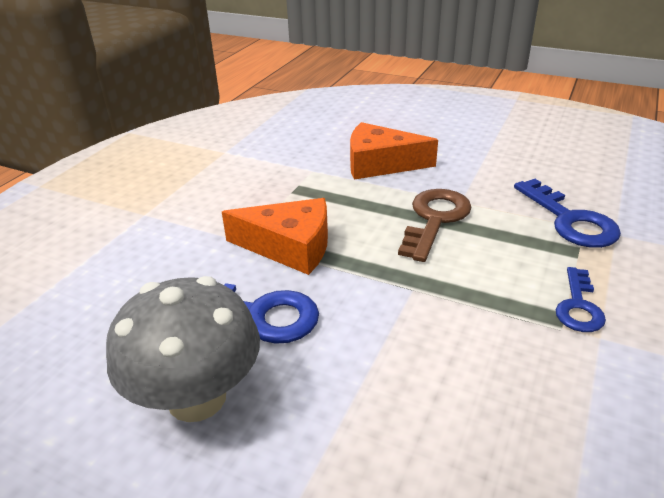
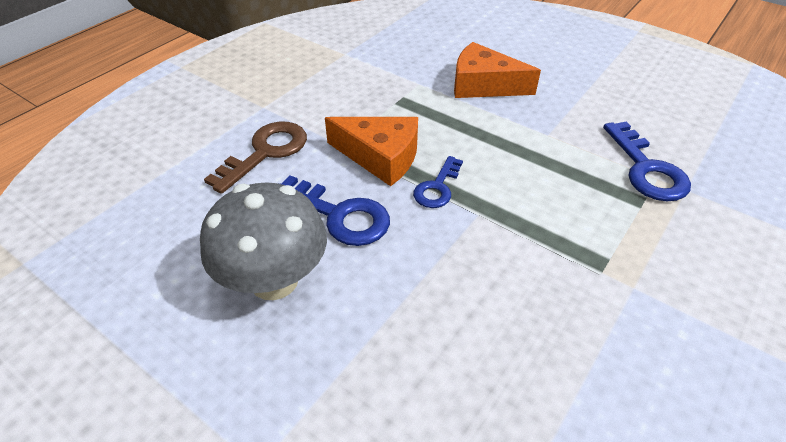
camera: 10 degrees right, 10 degrees up
(435, 219) = (518, 149): brown key -> brown key (266, 152)
(578, 306) = (624, 255): blue key -> blue key (437, 188)

